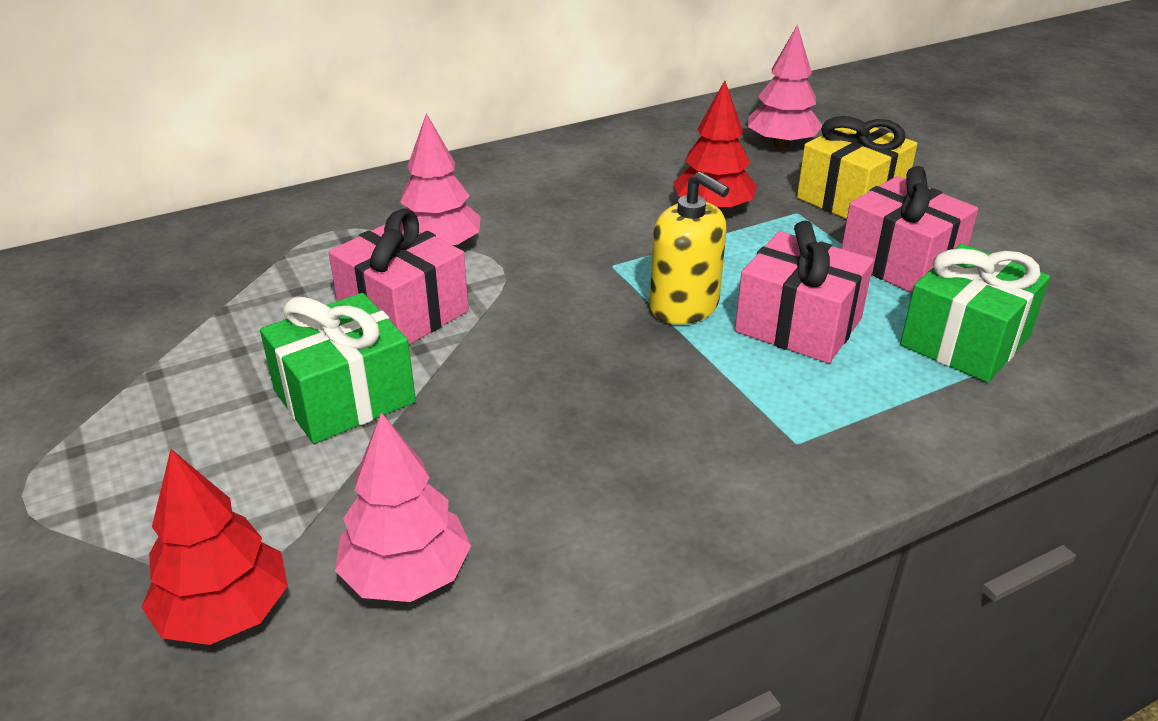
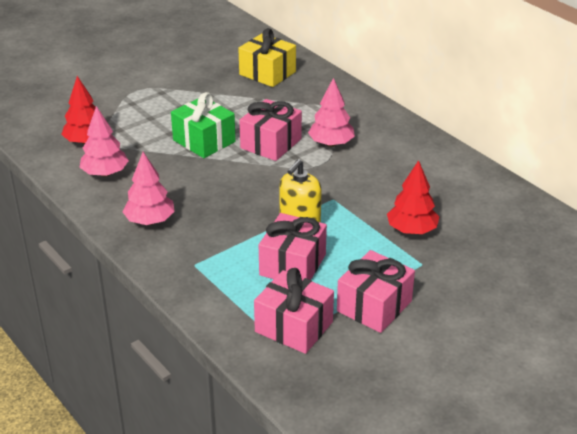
camera: 80 degrees right, 0 degrees up
(781, 144) = (521, 256): pink tree -> pink tree (150, 221)
(851, 197) = (454, 287): yellow gift -> yellow gift (267, 73)
(965, 341) = (294, 327): green gift -> pink gift

